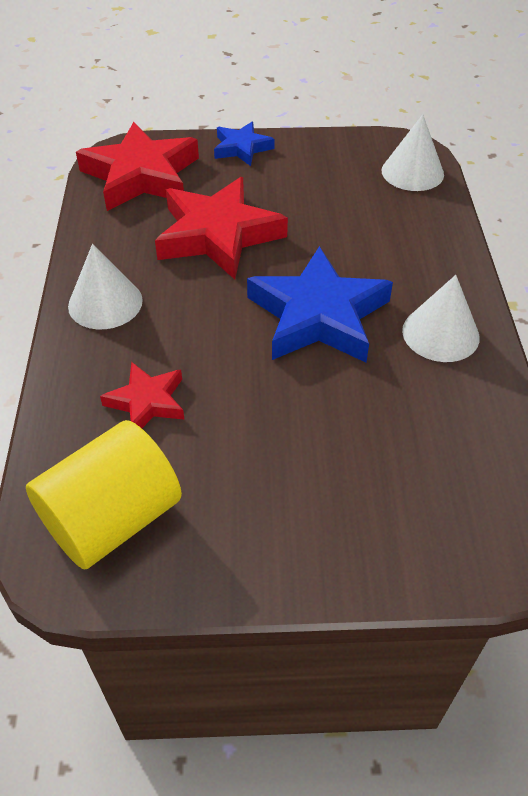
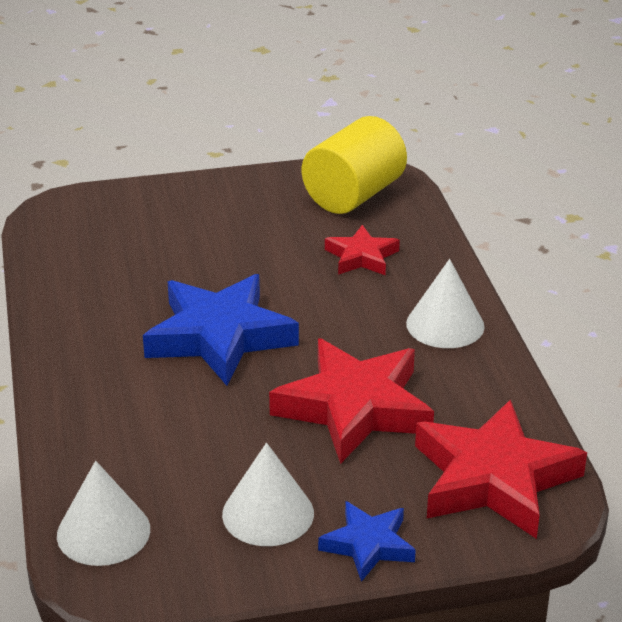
camera: 170 degrees right, 15 degrees down
(440, 333) = (92, 334): white cone -> white cone (268, 513)

